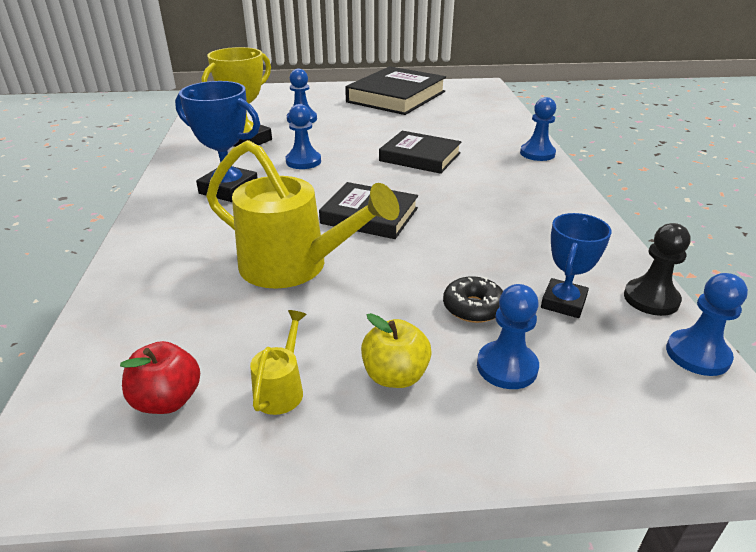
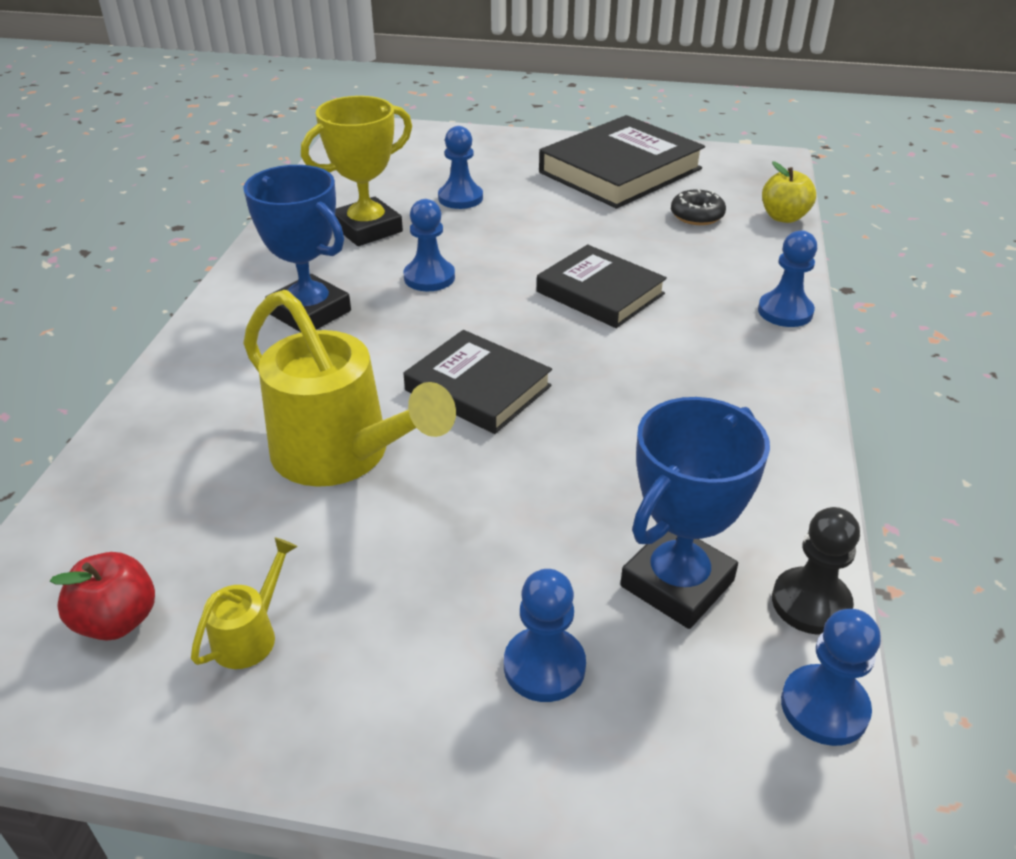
camera: 15 degrees right, 5 degrees up
(395, 376) = (394, 647): yellow apple -> yellow apple (784, 217)
(473, 307) = (546, 566): black donut -> black donut (697, 216)
(563, 303) = (677, 583): blue trophy -> blue trophy, size x1.53

